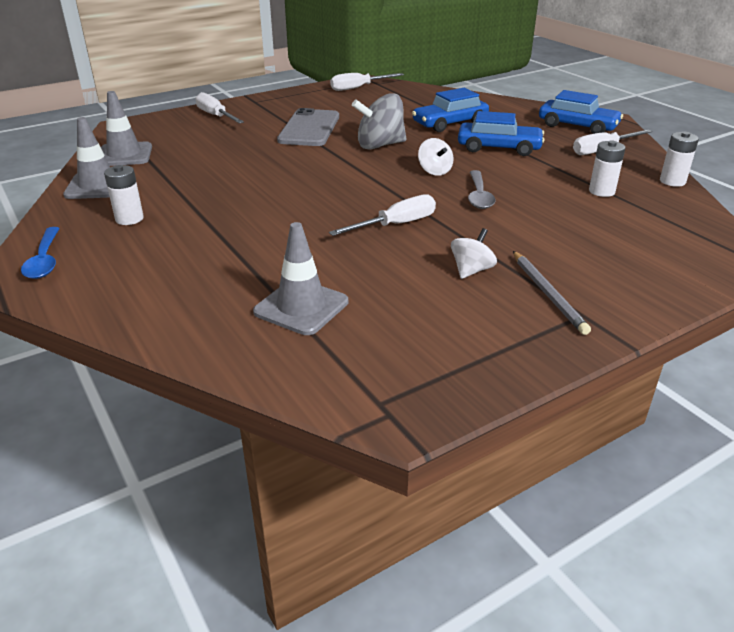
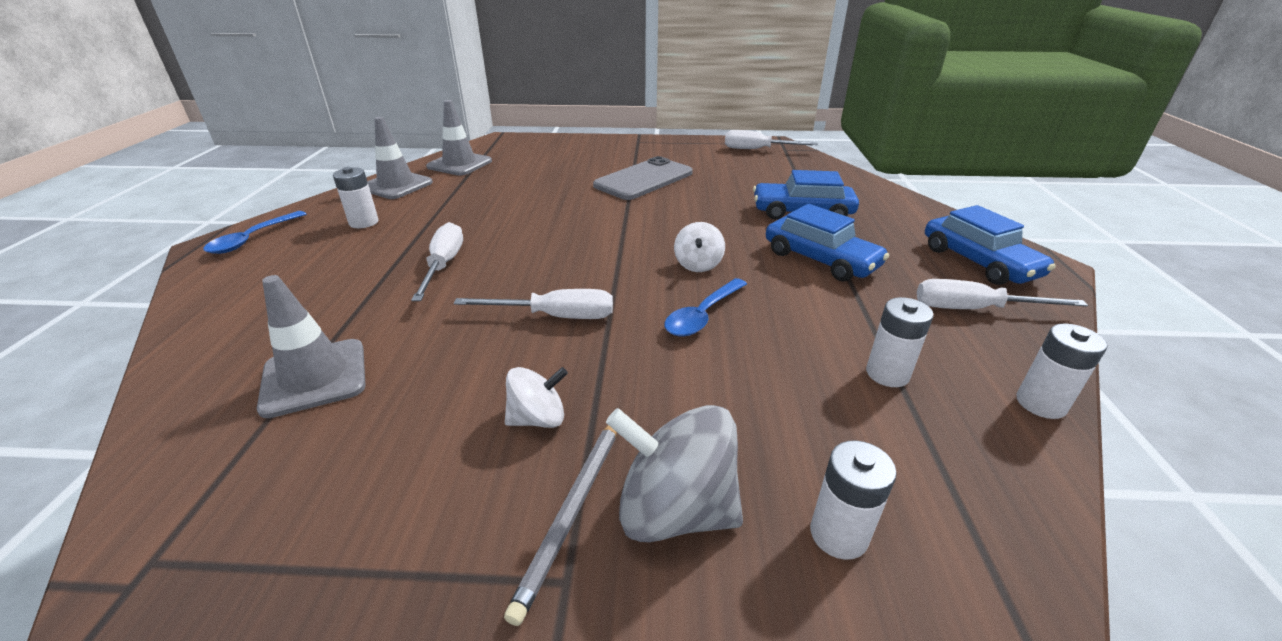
camera: 35 degrees right, 0 degrees up
(215, 116) = (584, 147): white screwdriver -> white screwdriver (444, 265)
(380, 145) = (684, 216): grey spinning top -> grey spinning top (675, 510)
(479, 196) = (703, 315): grey spoon -> blue spoon
(658, 255) = (838, 534): none -> white battery

